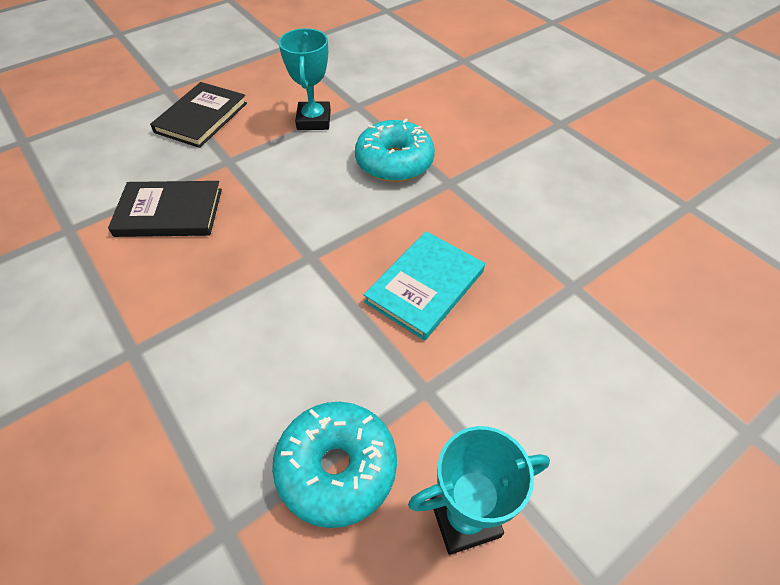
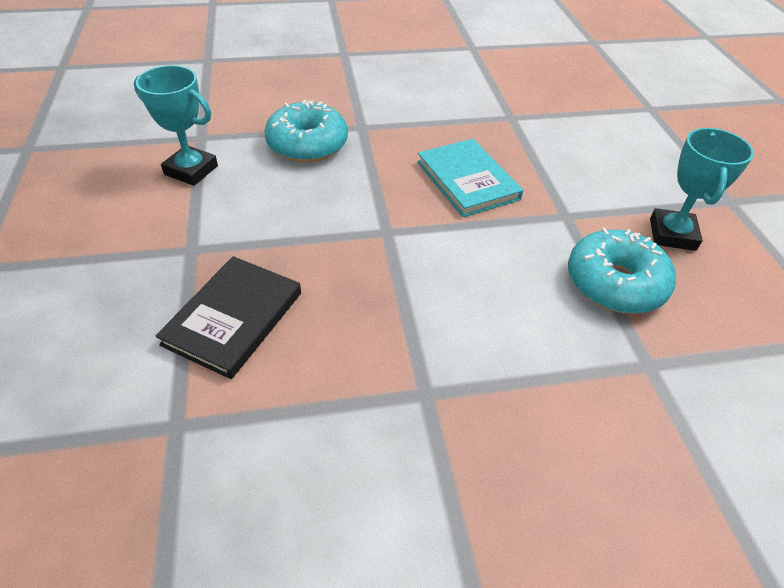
camera: 65 degrees left, 5 degrees down
(201, 117) = (82, 250): black book -> none

